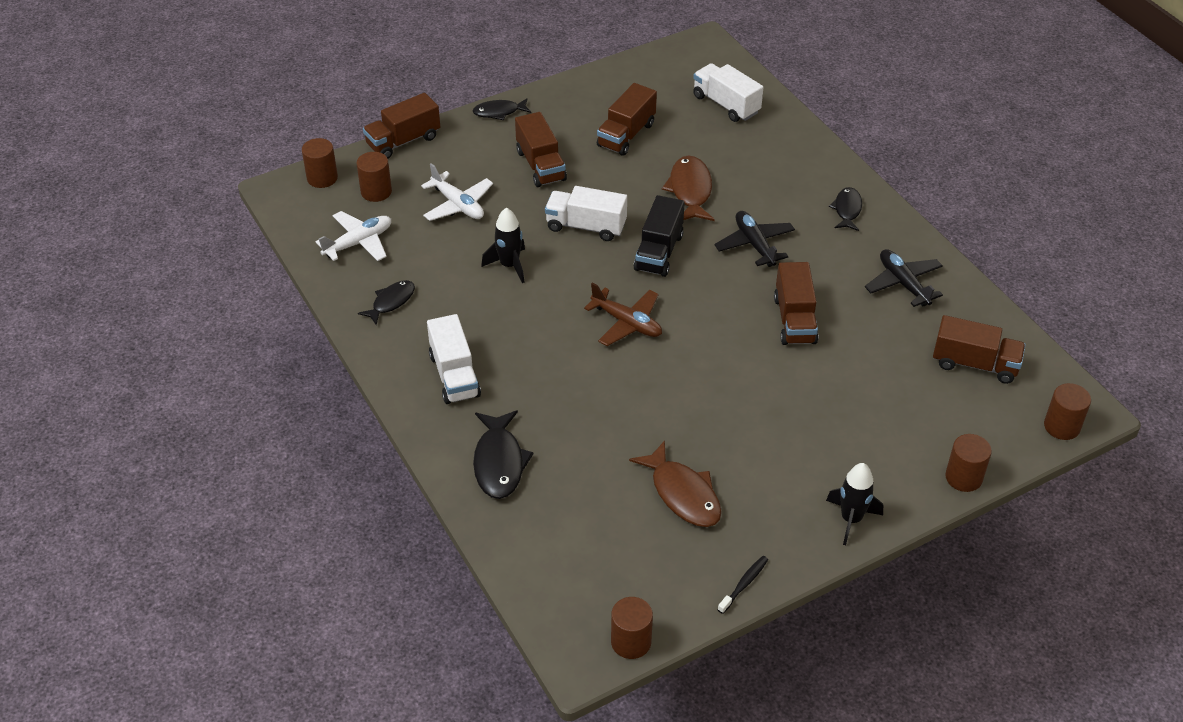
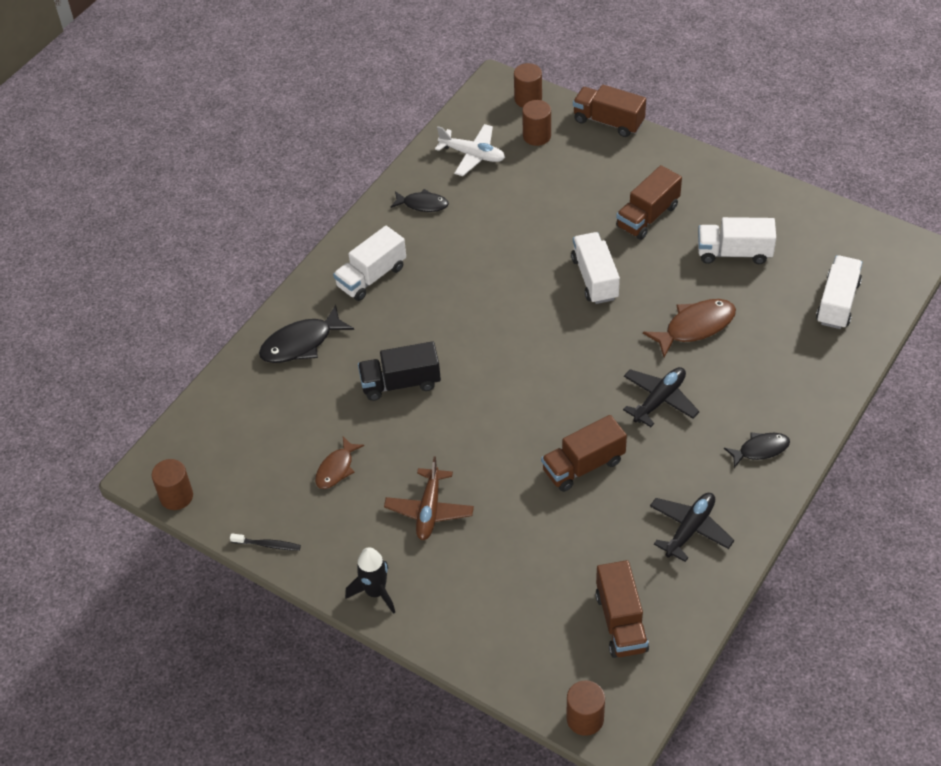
camera: 65 degrees right, 5 degrees up
(458, 205) = (559, 189): white plane -> none
(499, 112) = (693, 160): black fish -> none
(509, 265) = (512, 253): black rocket -> none
(626, 135) = (734, 253): brown truck -> white truck
(627, 323) = (499, 354): brown plane -> brown plane (429, 510)
(659, 252) = (599, 339): black truck -> black truck (400, 383)
(683, 494) = (336, 469): brown fish -> brown fish, size x0.64
(963, 477) = (472, 659): brown cylinder -> none

